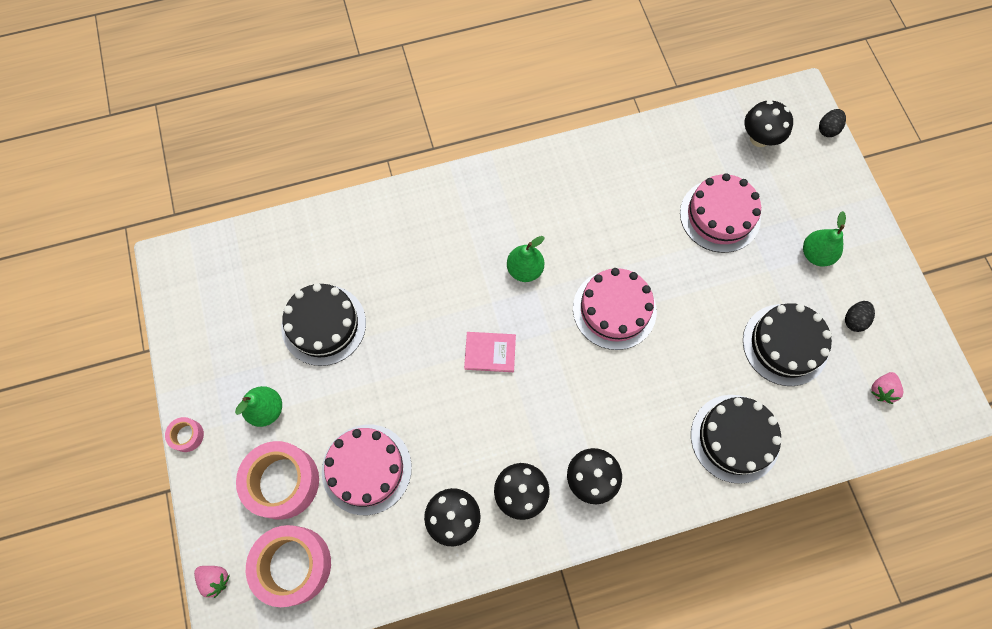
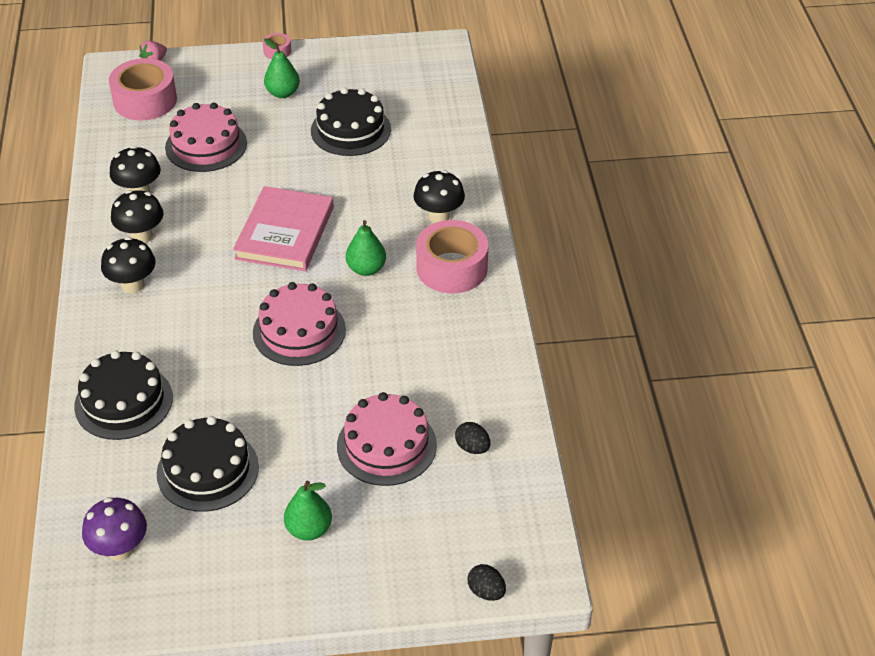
camera: 100 degrees right, 25 degrees down
(283, 482) = (216, 99): pink tape -> pink tape (452, 268)
(490, 352) = (285, 233): pink book -> pink book, size x1.93
(759, 138) = (486, 510): black mushroom -> black mushroom (439, 216)
(854, 320) = (213, 546): black egg -> black egg (472, 447)
(881, 390) = (120, 549): pink strawberry -> purple mushroom

